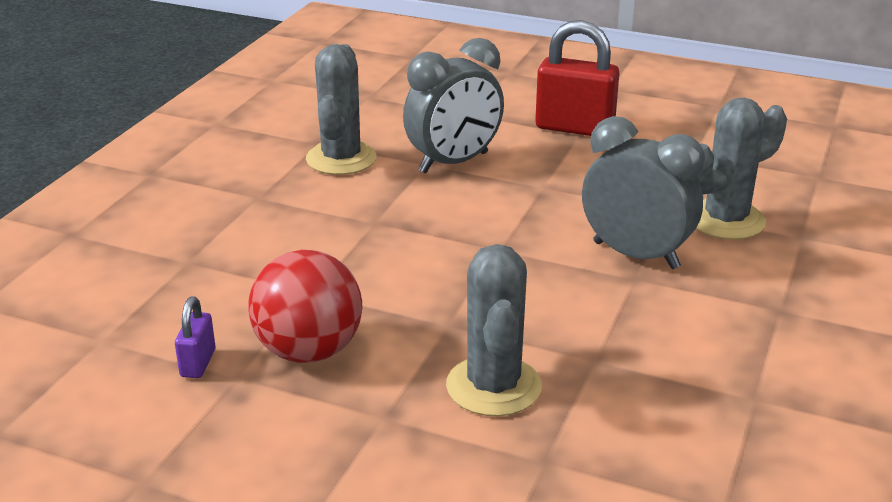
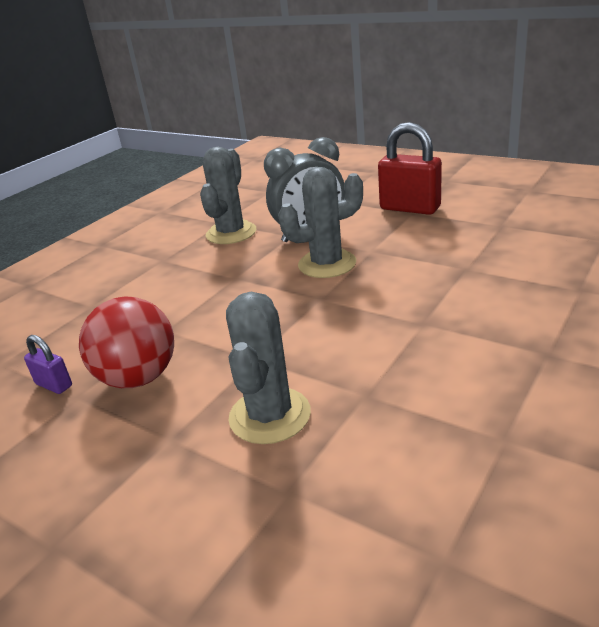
camera: 15 degrees right, 0 degrees up
(198, 363) = (54, 385): purple padlock -> purple padlock turned 75 degrees counterclockwise
(636, 255) = (429, 304): grey clock -> none
(725, 220) = (514, 276): grey cactus -> grey cactus (327, 264)

